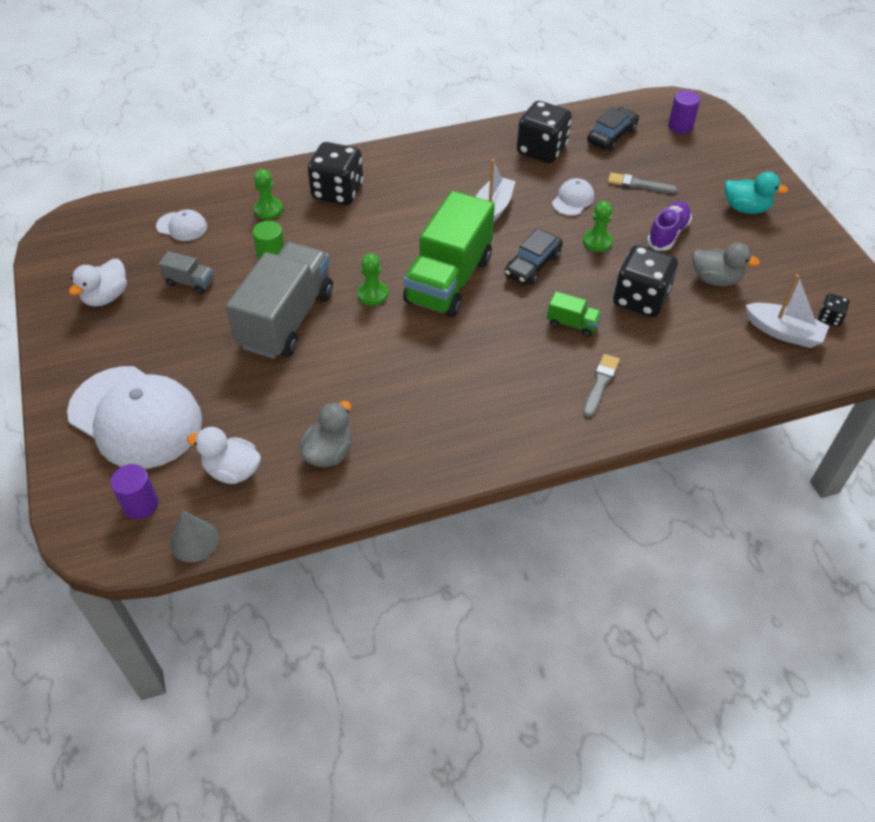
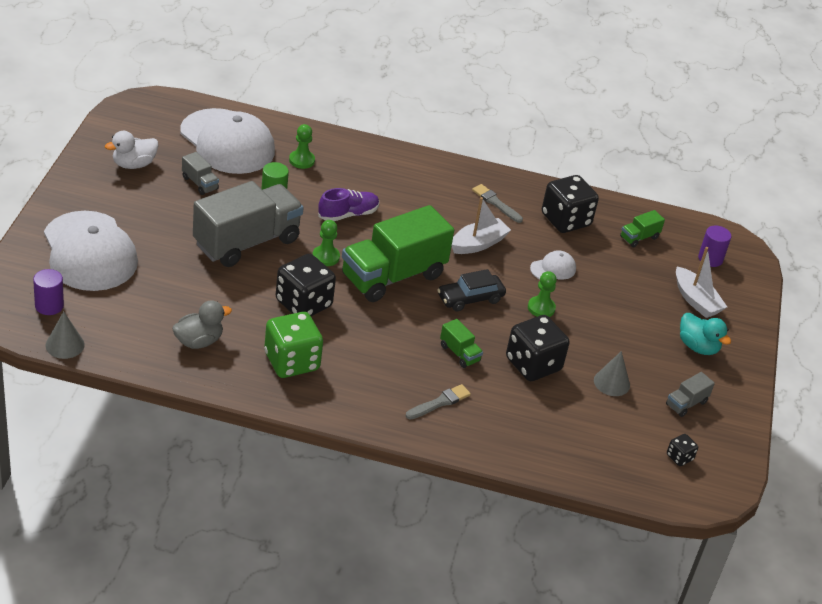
camera: 25 degrees right, 10 degrees down
(182, 226) = (227, 142): white cap -> white cap, size x2.33
(232, 470) = (125, 317): white duck -> none
(337, 192) = (367, 173): black dice -> black dice (303, 303)
(435, 421) = (291, 362): none -> green dice
(612, 136) = (639, 237): black car -> green truck
(638, 184) = (622, 284): grey brush -> grey brush (496, 203)
(667, 234) = (607, 331): purple shoe -> purple shoe (348, 214)
(715, 279) = (611, 382): grey duck -> grey cone
(783, 332) = (627, 446): white boat -> white boat (696, 300)
(787, 265) = (686, 403): none -> grey truck

